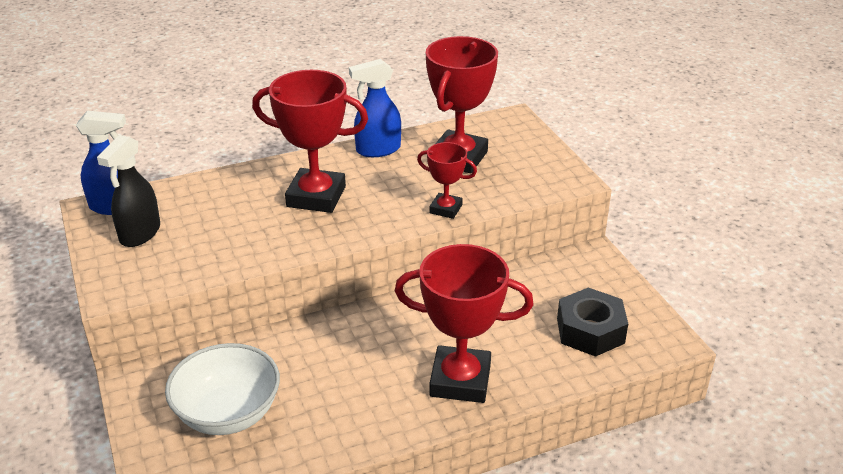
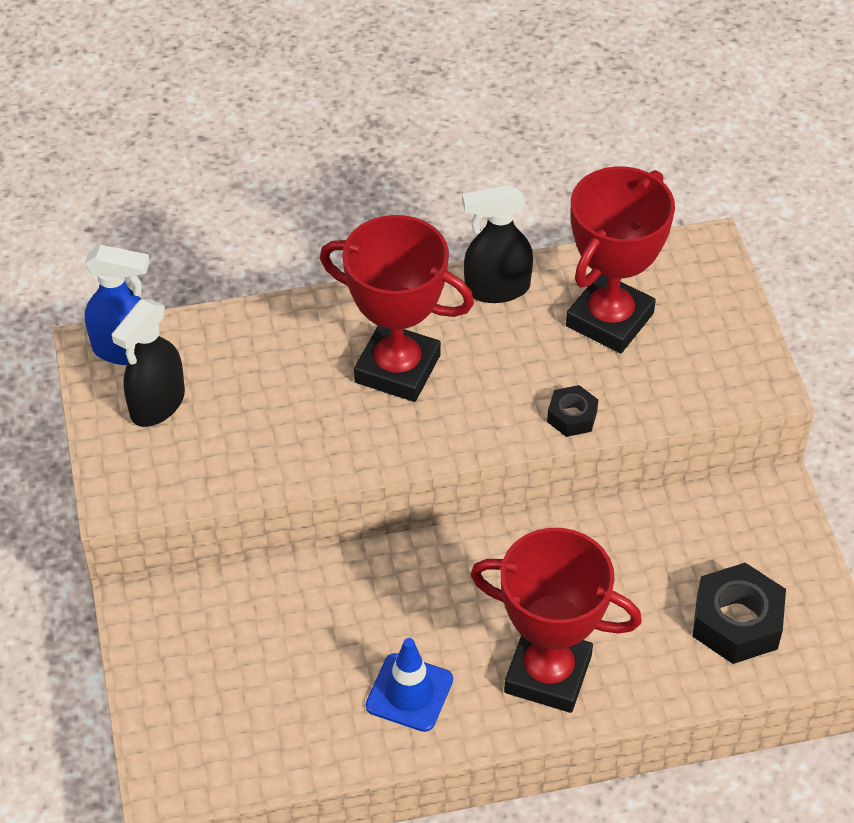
camera: 10 degrees right, 15 degrees up
(228, 414) = (251, 679): white bowl -> none
(356, 406) = (409, 693): none -> blue traffic cone
(378, 150) = (496, 288): blue spray bottle -> black spray bottle
(446, 209) = (572, 416): red trophy -> black nut

